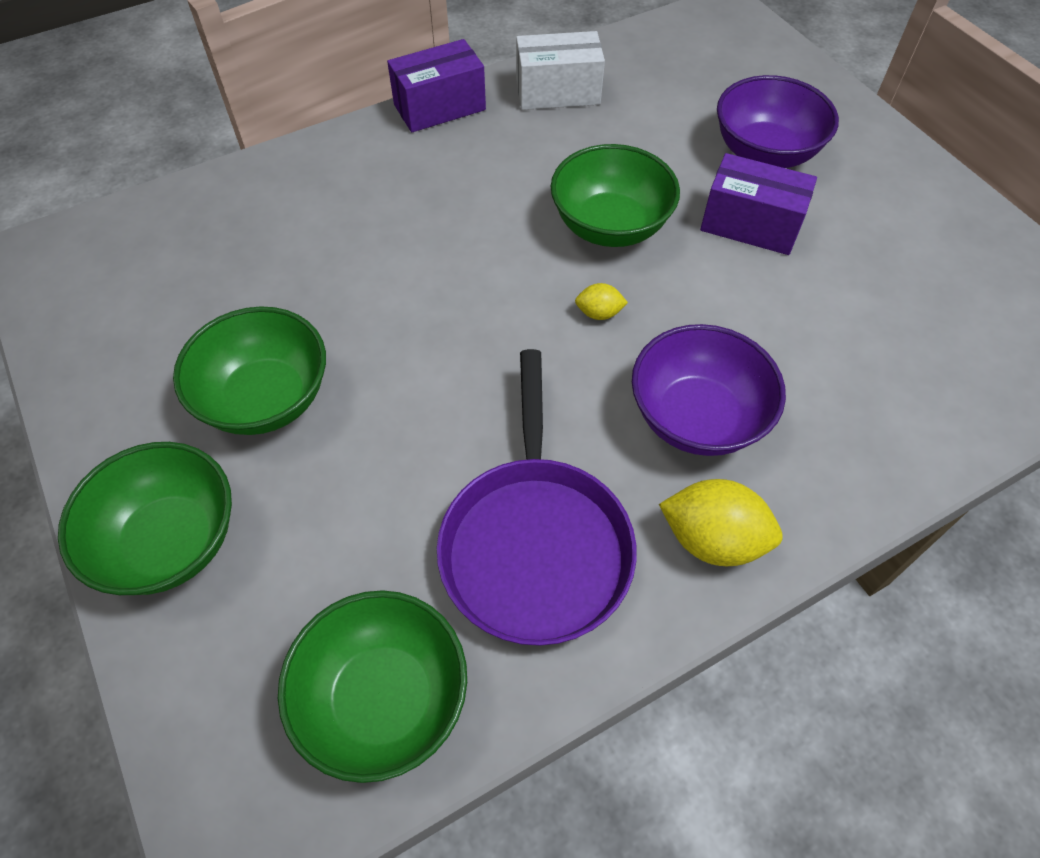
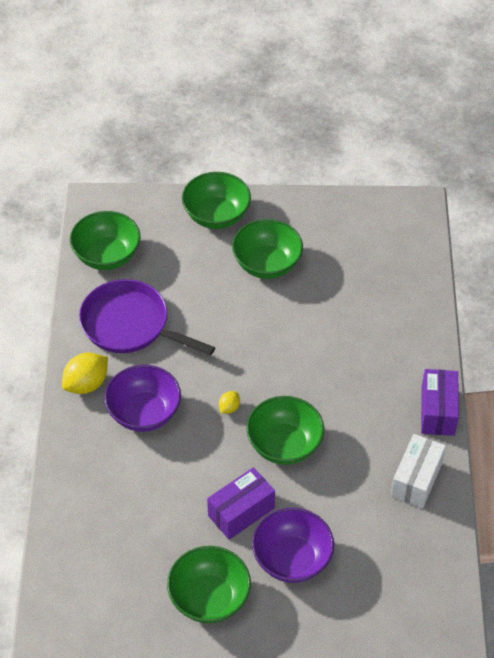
camera: 120 degrees right, 5 degrees down
(892, 202) = (209, 598): none -> green bowl

